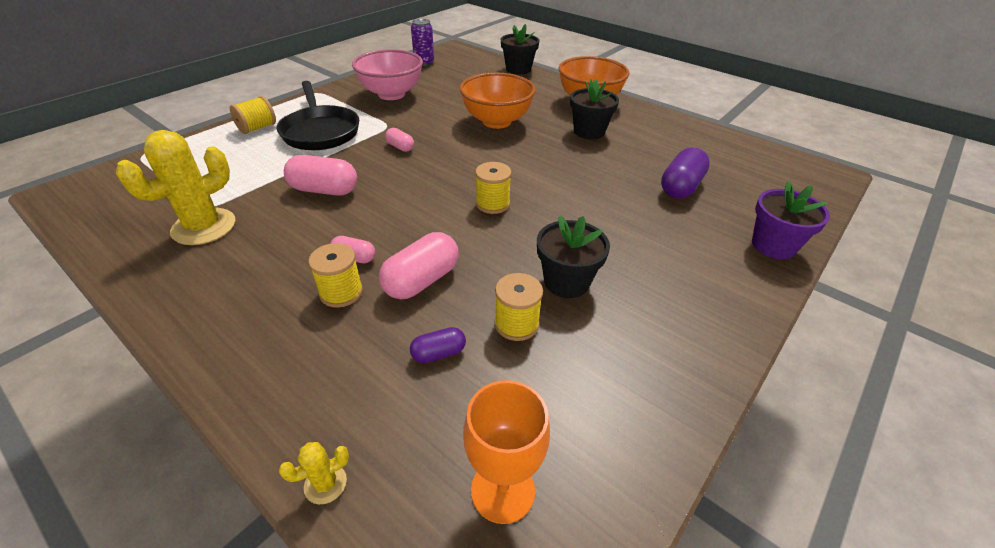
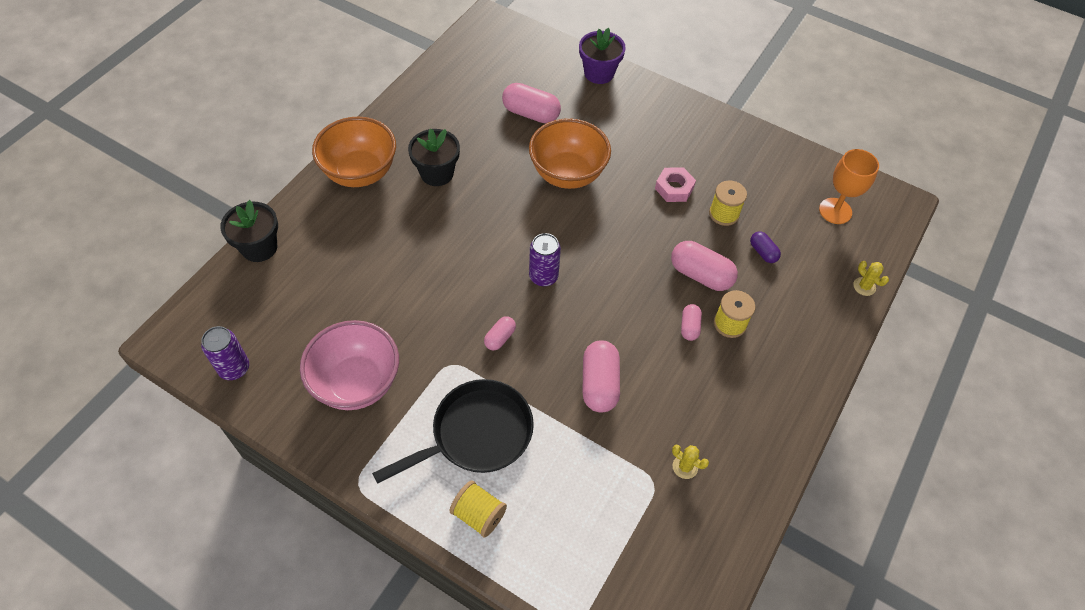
camera: 100 degrees left, 15 degrees up
(204, 227) = (685, 467): yellow cactus -> yellow cactus, size x0.44
(456, 173) = (543, 276): none -> purple can
(492, 204) = (588, 242): yellow spool -> none
(496, 121) = (424, 255): orange bowl -> orange bowl (567, 174)
(566, 282) = (674, 188): black flower pot -> pink nut
(680, 187) = (531, 114): purple capsule -> pink capsule

